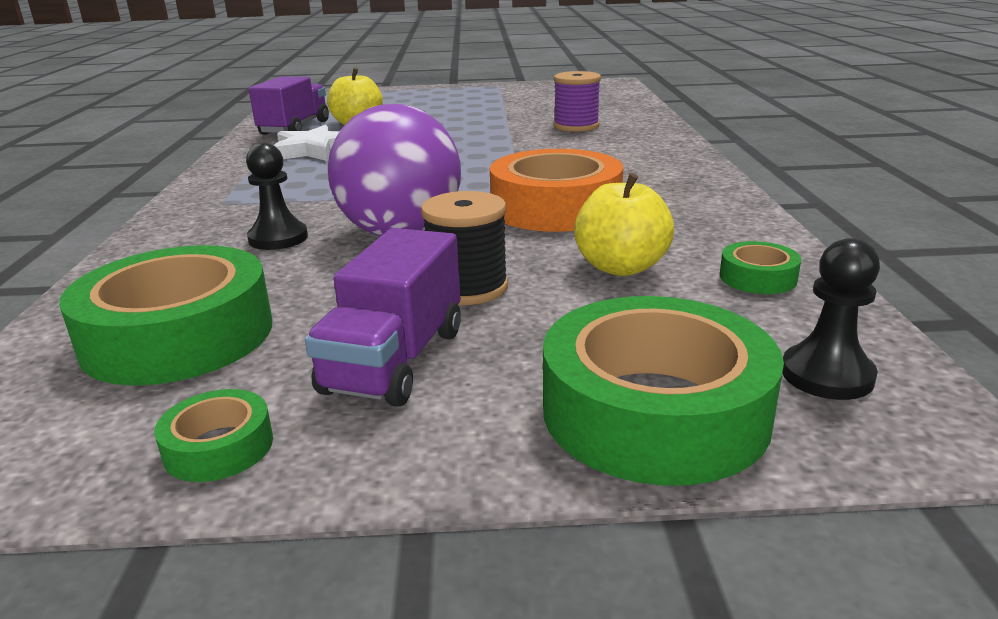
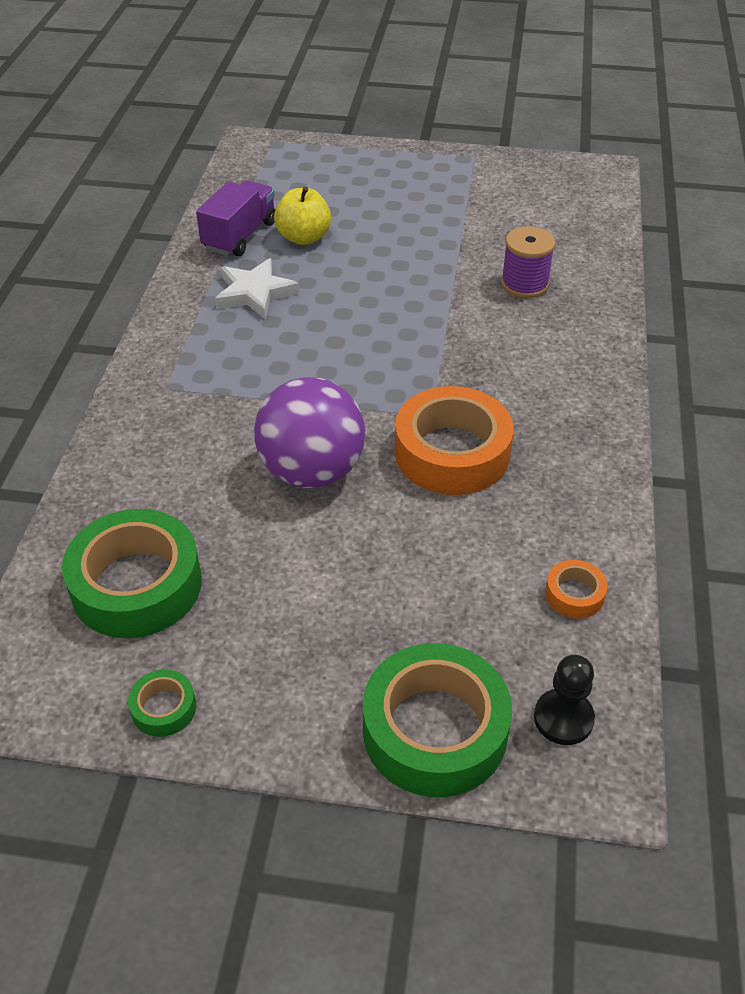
camera: 10 degrees right, 20 degrees up
(278, 238) = (212, 460): black pawn -> none
(395, 360) = (280, 644): purple truck -> none
(467, 288) = (348, 564): black spool -> none
(621, 267) = (474, 558): yellow apple -> none
(758, 277) = (574, 594): green tape -> orange tape

